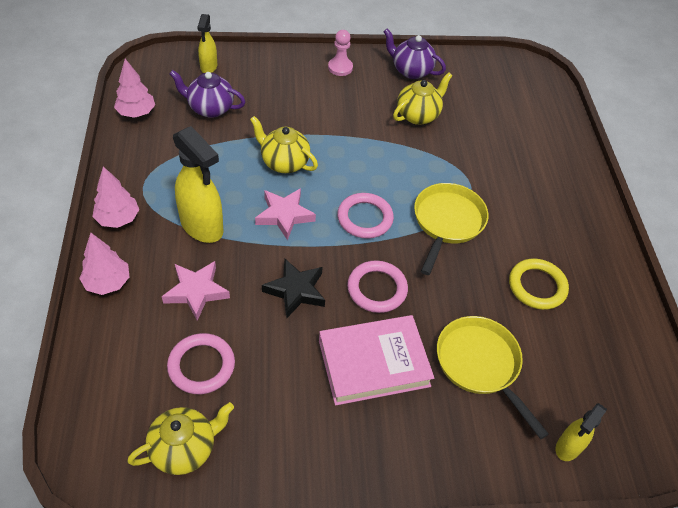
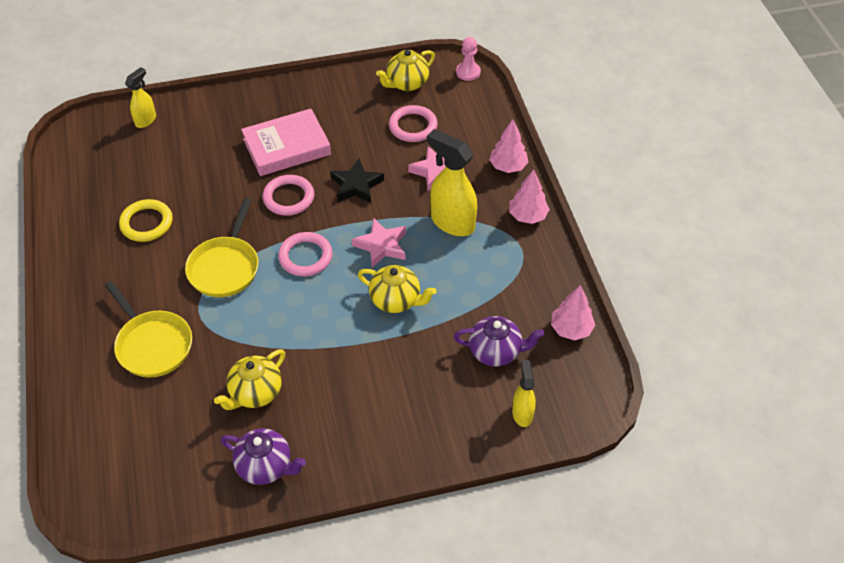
camera: 175 degrees right, 0 degrees up
(340, 67) = (359, 450): pink pawn -> pink pawn (468, 72)
(480, 365) = (204, 158): yellow pan -> yellow pan (152, 344)

